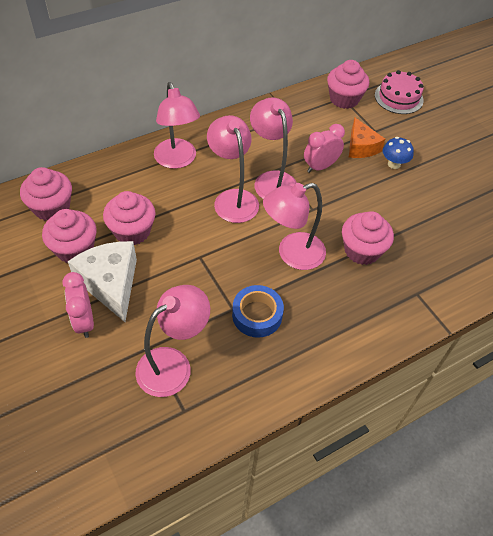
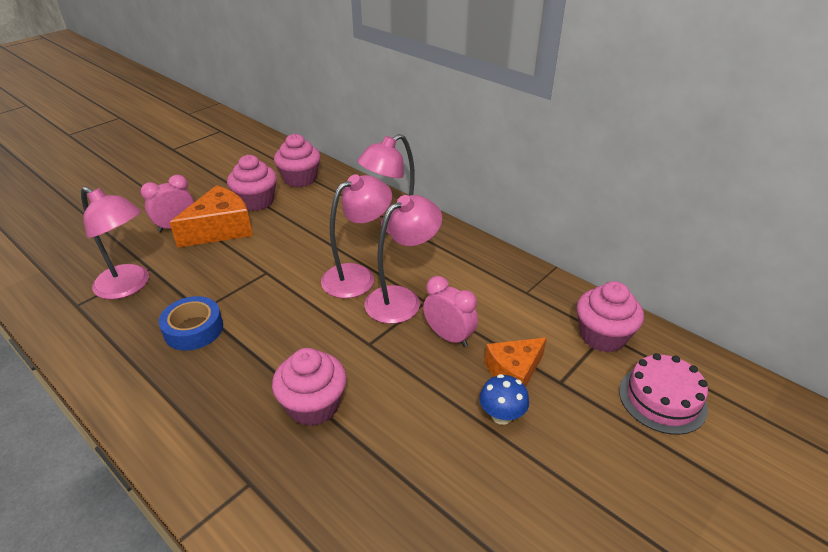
camera: 75 degrees right, 15 degrees down
(110, 284) = (220, 229): white cheese -> orange cheese
(132, 231) = (287, 225): pink cupcake -> none
(292, 254) = (288, 339): pink lamp -> none

